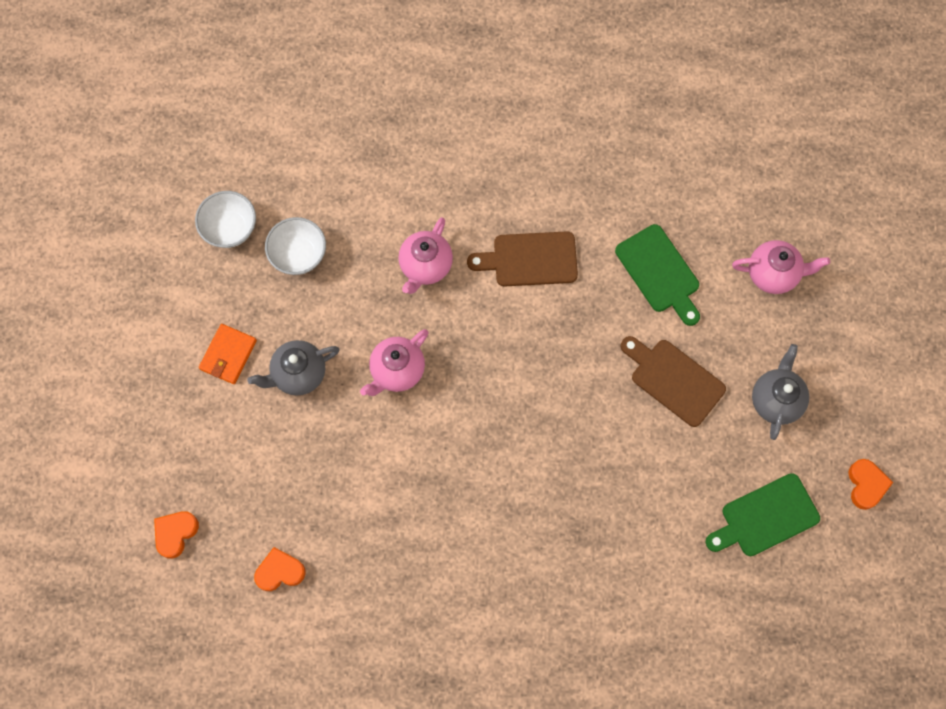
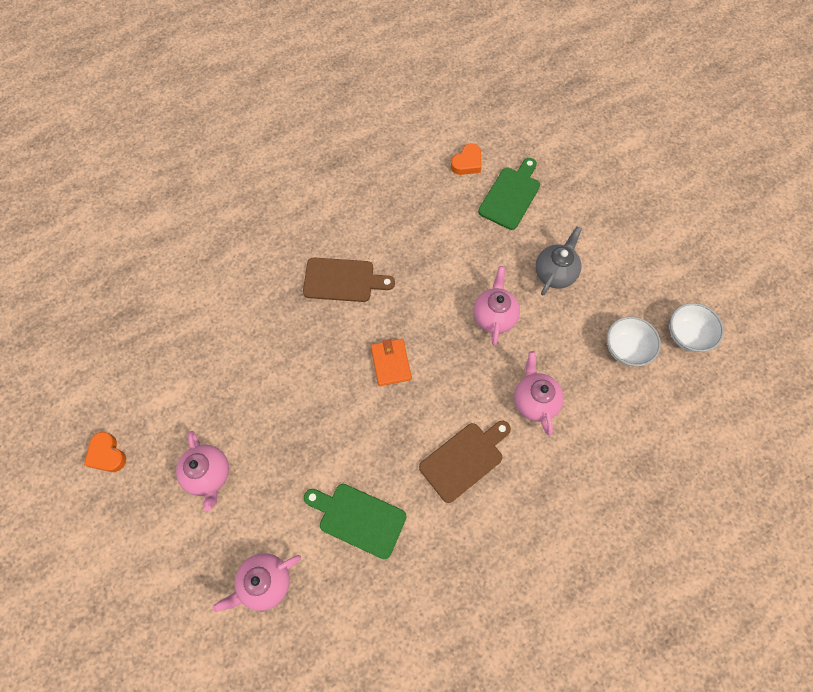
camera: 145 degrees right, 5 degrees down
(175, 533) = (543, 145): orange heart -> none
(228, 355) = (608, 256): orange wallet -> orange wallet (391, 363)
(674, 380) = (296, 438): brown cutting board -> brown cutting board (343, 280)
(765, 517) = (173, 384): green cutting board -> green cutting board (510, 195)
(775, 400) = (209, 475): grey teapot -> pink teapot

